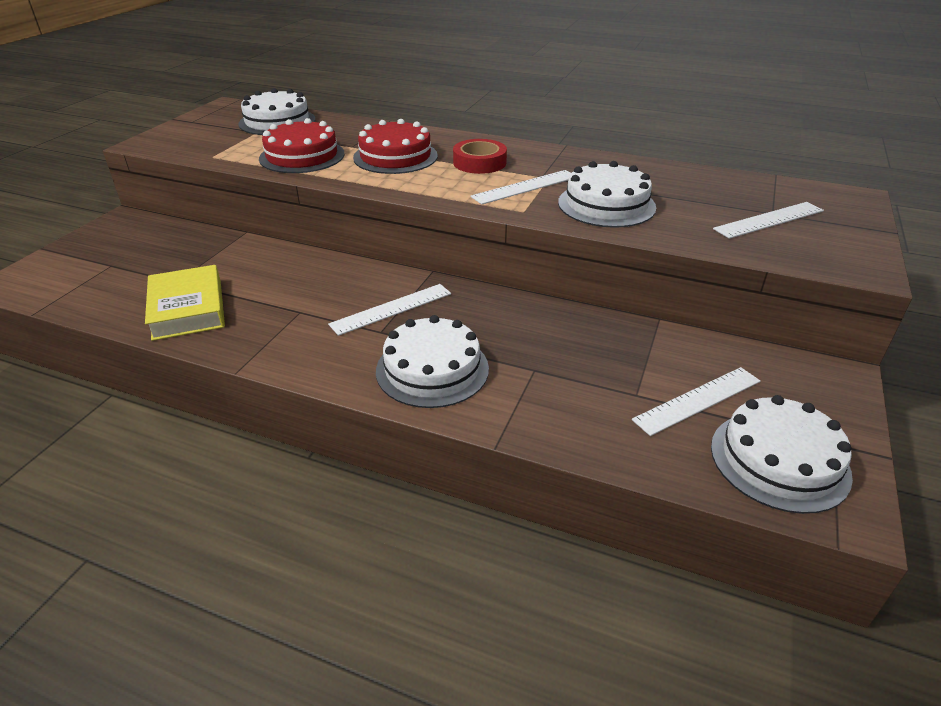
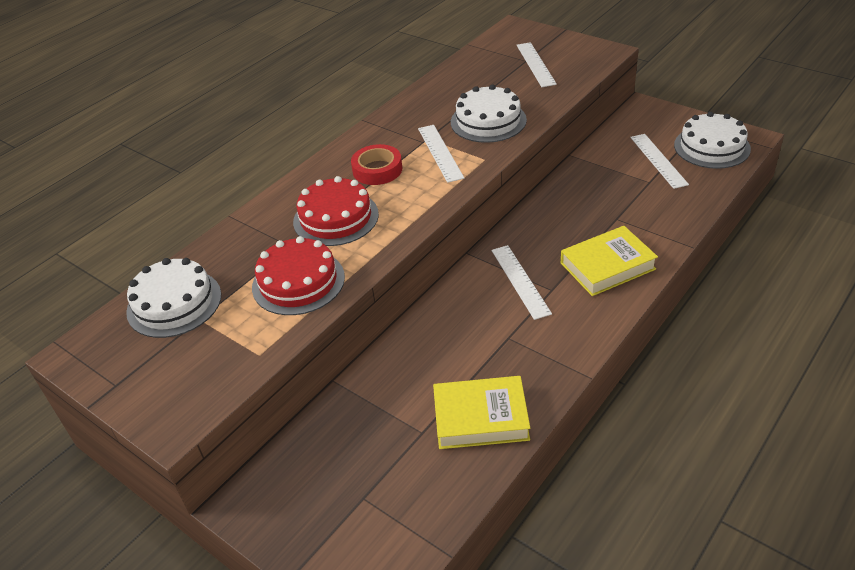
camera: 70 degrees left, 5 degrees up
(432, 369) = (607, 266): white cake -> yellow book

